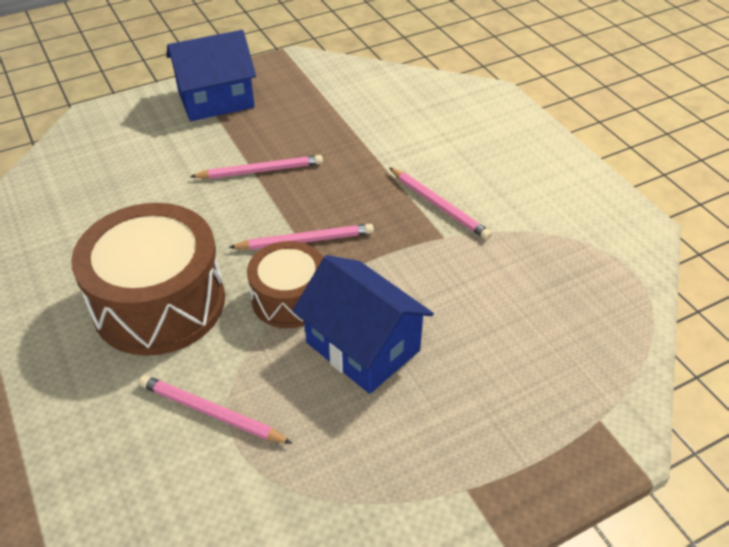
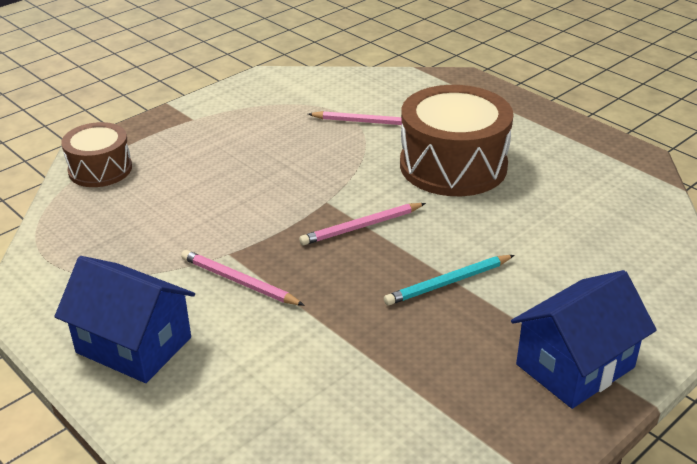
camera: 165 degrees right, 10 degrees down
(260, 171) = (448, 282): pink pencil -> turquoise pencil
(289, 298) = (351, 185): brown drum -> brown drum (100, 169)
(363, 346) = (280, 167): blue house -> blue house (133, 345)

